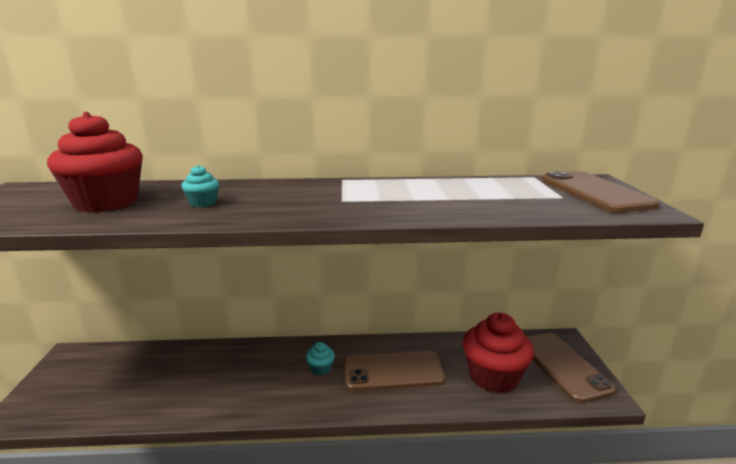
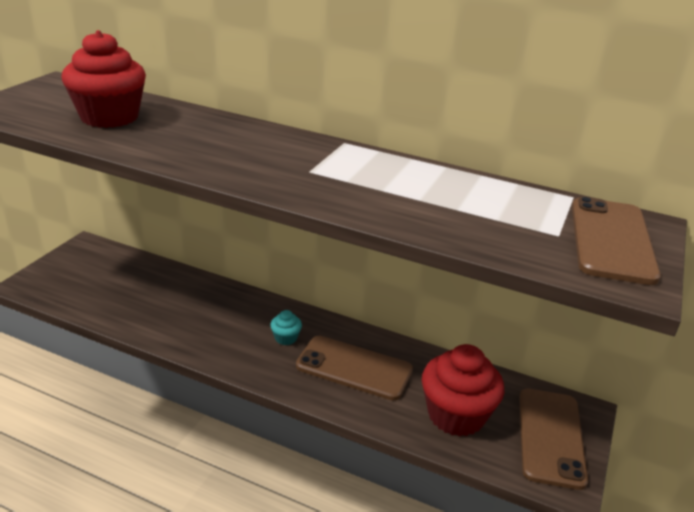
camera: 25 degrees right, 10 degrees up
(203, 203) = (183, 139): turquoise cupcake -> none

